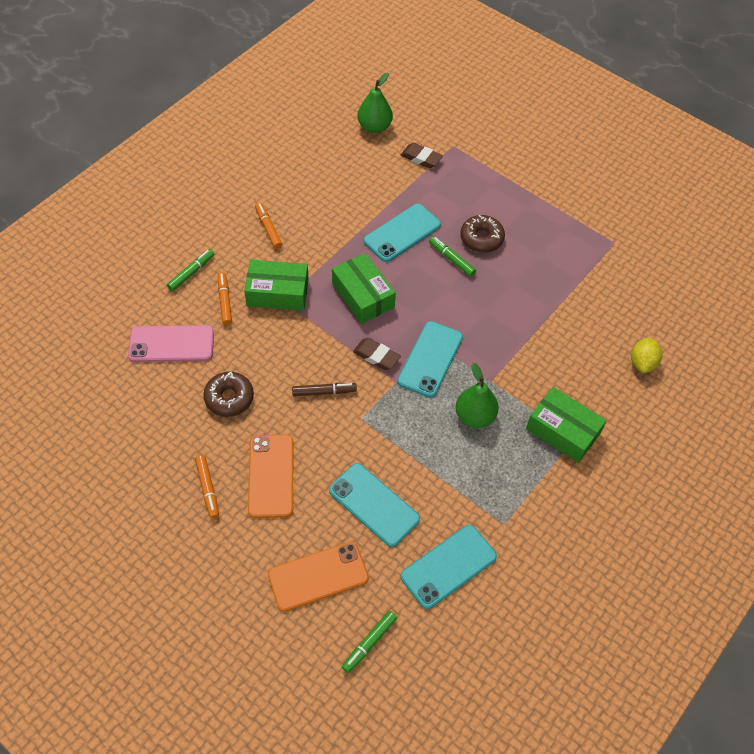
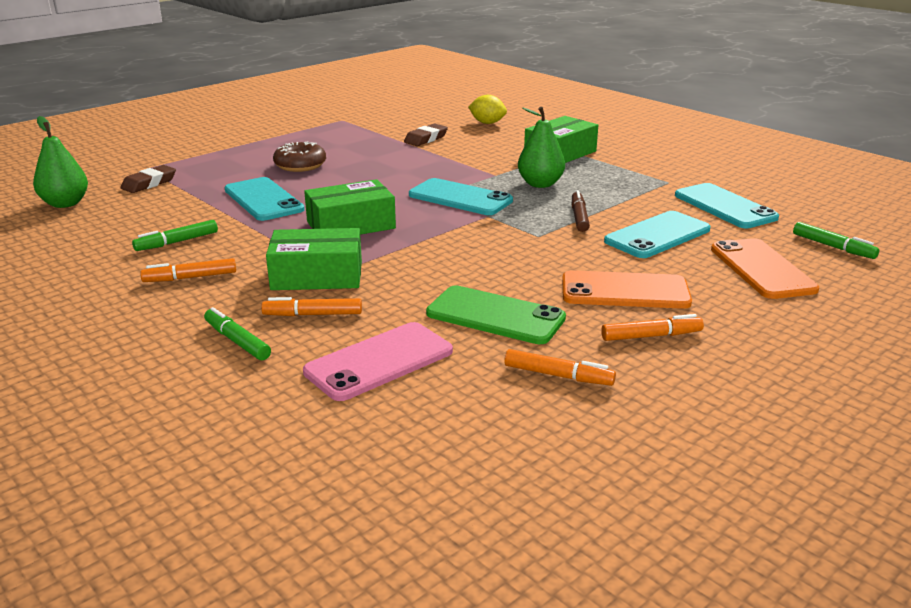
camera: 80 degrees left, 30 degrees down
(158, 435) = (558, 376): none -> orange marker
(171, 344) = (379, 361): pink phone -> pink phone turned 45 degrees clockwise
(229, 398) = (495, 316): brown donut -> green phone
(277, 292) = (317, 276): green box -> green box turned 75 degrees clockwise
(324, 392) = (496, 254): brown marker -> brown marker (579, 217)
(376, 356) = (448, 223): brown eraser -> brown eraser (426, 139)
(451, 259) = (321, 180): green marker -> green marker (177, 242)

